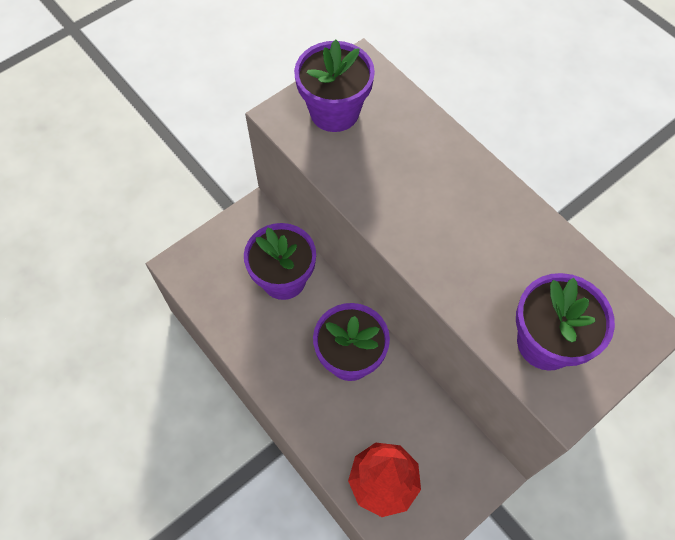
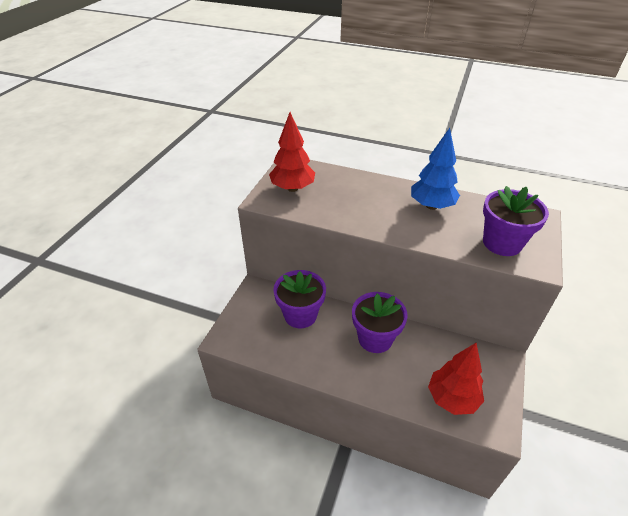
camera: 30 degrees left, 20 degrees down
(334, 112) = (293, 188): purple flower pot -> red tree
(500, 232) = (431, 206): none -> blue tree

